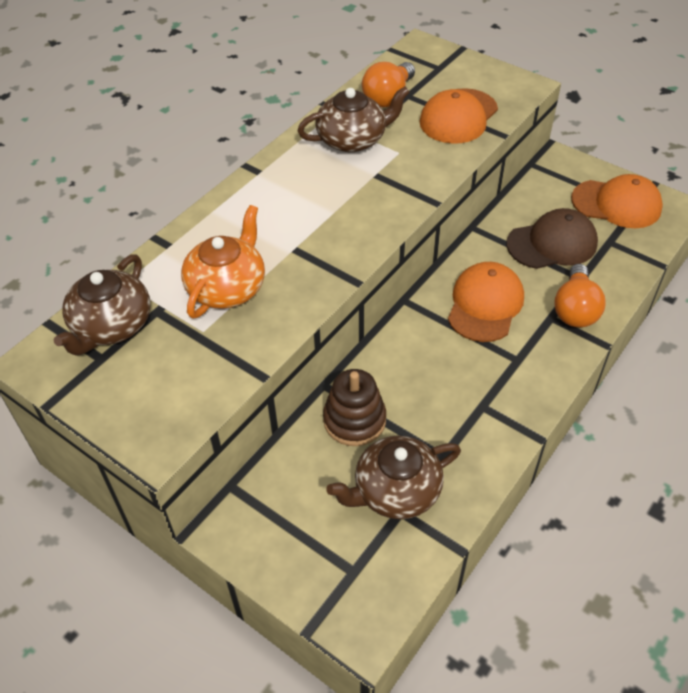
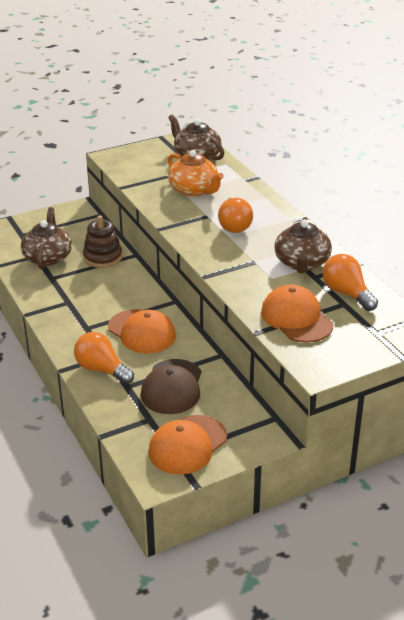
camera: 115 degrees right, 15 degrees down
(303, 215) = (234, 225): none -> orange light bulb

